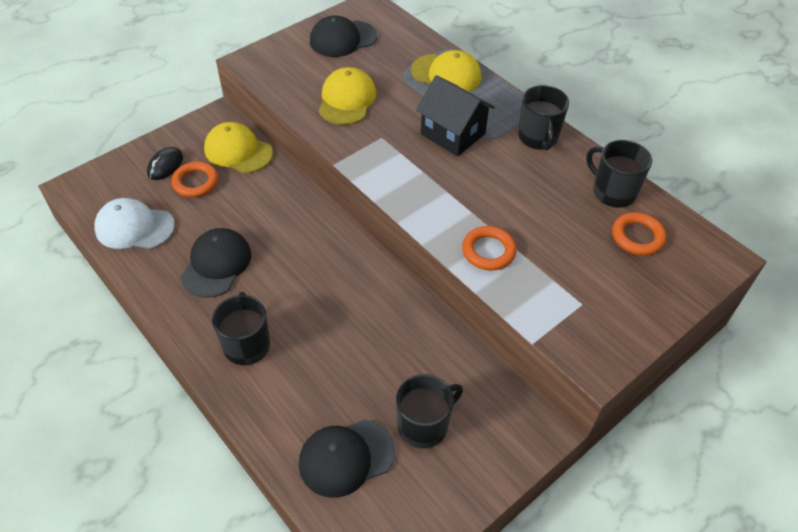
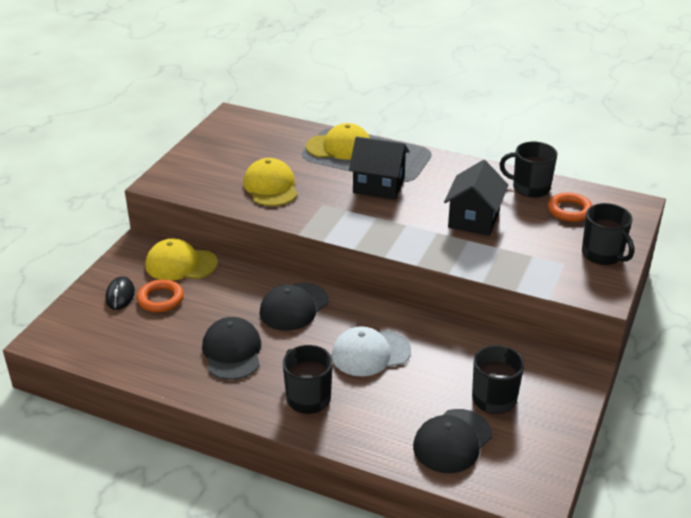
camera: 25 degrees left, 15 degrees down
(134, 227) = (131, 350): white cap -> white cap (370, 353)
(343, 39) = (229, 145): black cap -> black cap (294, 307)
(488, 251) = (470, 253): orange ring -> none
(522, 210) = (474, 219): none -> black house
(538, 137) = (447, 169): black mug -> black mug (603, 254)

